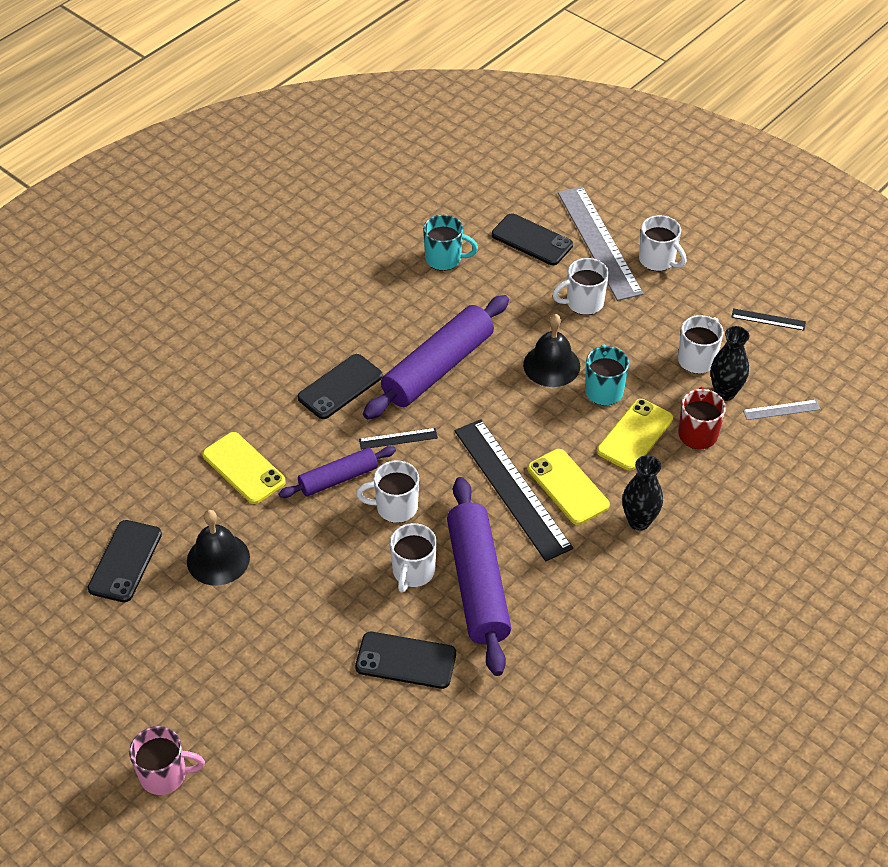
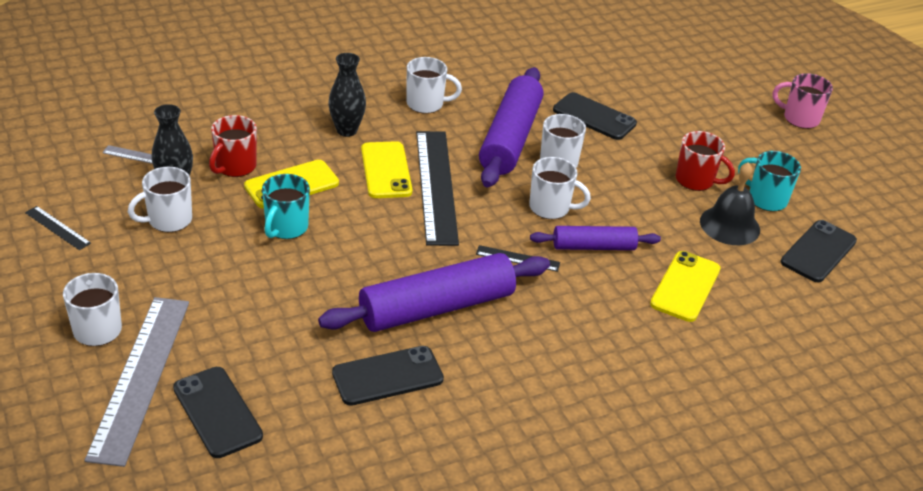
camera: 160 degrees left, 10 degrees down
(243, 468) = (685, 286): yellow phone -> yellow phone turned 45 degrees clockwise
(266, 607) = (695, 180): none -> red mug
(340, 387) = (553, 326): black phone -> black phone (387, 376)
(444, 259) = (344, 430): turquoise mug -> turquoise mug (766, 199)
(551, 365) = (317, 267): black bell -> none
(583, 303) = (227, 314): white mug -> white mug (426, 104)

